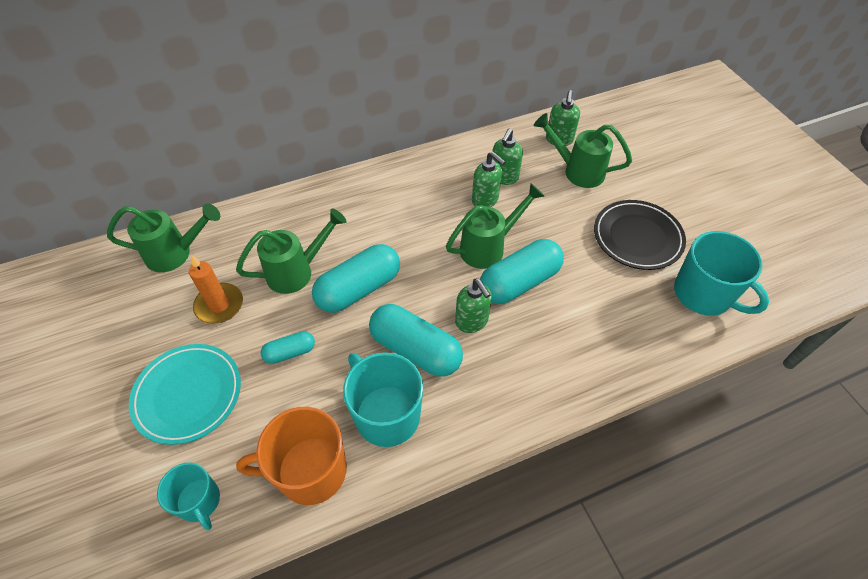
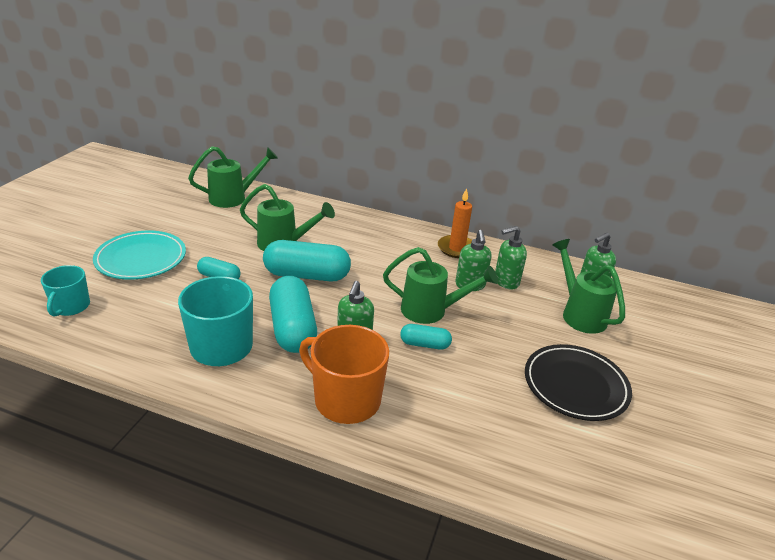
camera: 40 degrees right, 20 degrees down
(176, 253) = (234, 198): green watering can -> green watering can turned 60 degrees counterclockwise
(219, 305) = (219, 232): orange candle -> orange candle (456, 248)
(310, 471) = (139, 338): orange mug -> orange mug (345, 399)
(519, 282) = (424, 344): turquoise capsule -> turquoise capsule, size x0.52
(703, 294) = (588, 465): turquoise mug -> none

